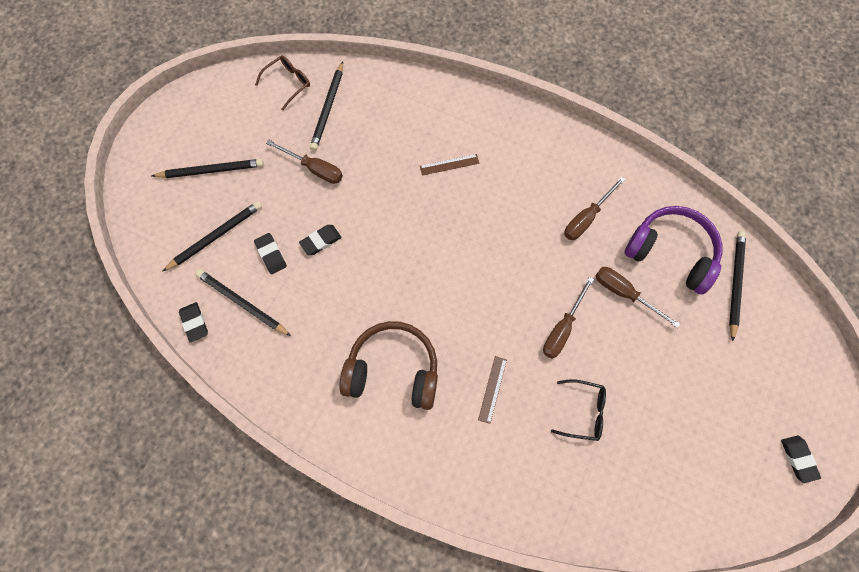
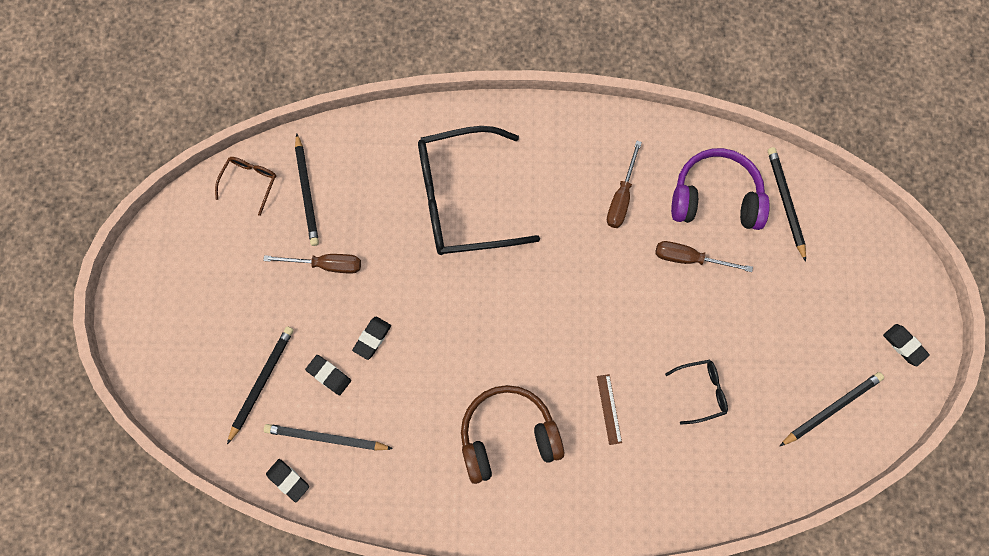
camera: 25 degrees left, 5 degrees up
(211, 170) = (218, 314): black pencil -> black pencil (831, 408)
(449, 164) = (462, 200): brown ruler -> black glasses
(562, 328) = (647, 319): brown screwdriver -> none

